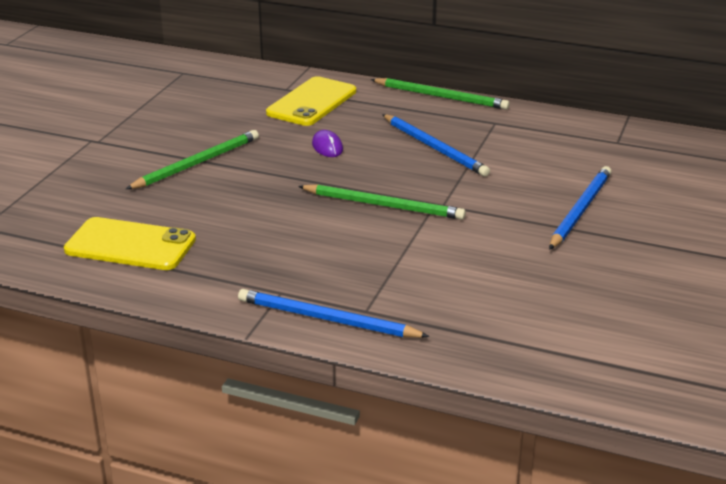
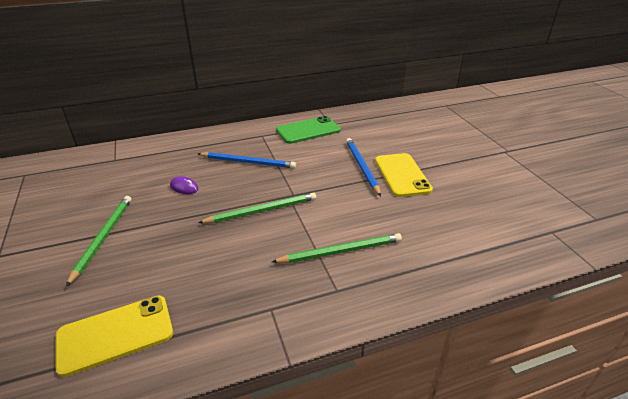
camera: 40 degrees left, 5 degrees up
(312, 102) = (142, 162): yellow phone -> yellow phone (402, 175)
(327, 319) = (323, 312): blue pencil -> none
(441, 97) = (216, 131): green pencil -> green pencil (341, 251)
(569, 138) = (308, 130): none -> green phone

